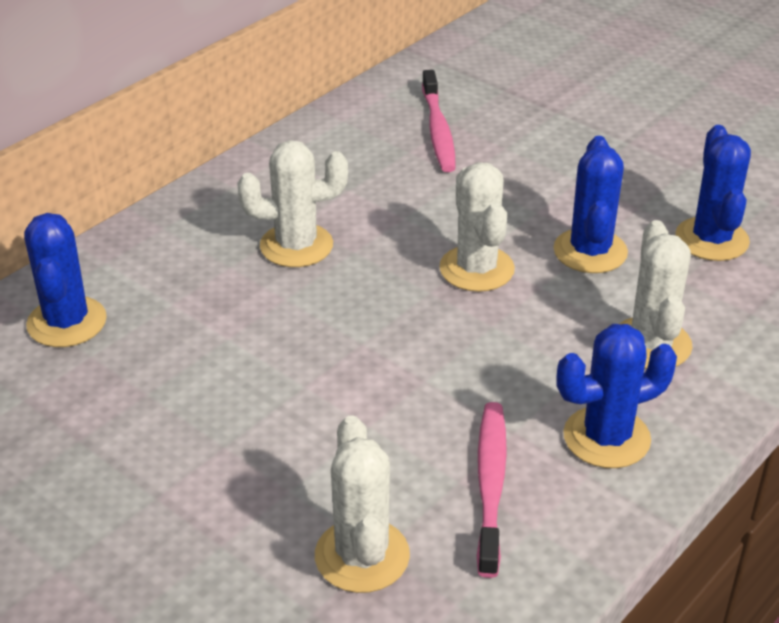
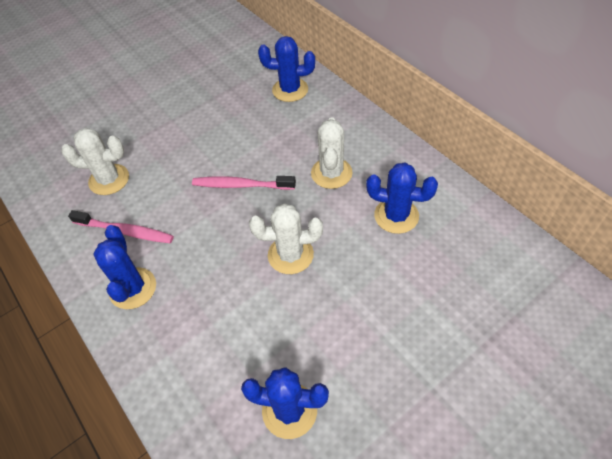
camera: 105 degrees right, 15 degrees up
(438, 130) = (453, 259): pink toothbrush -> pink toothbrush (241, 185)
(590, 251) = (293, 323): blue cactus -> blue cactus (396, 216)
(651, 344) = (195, 333): white cactus -> none

